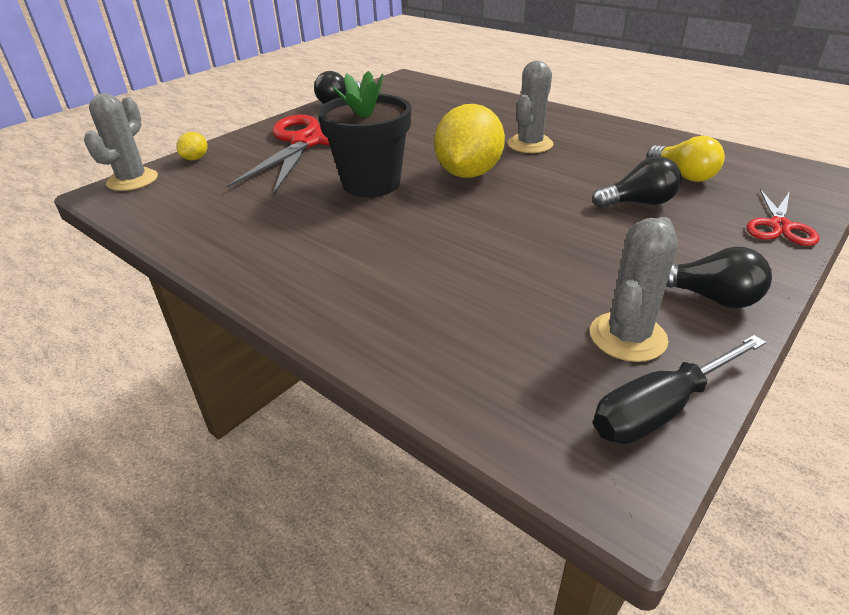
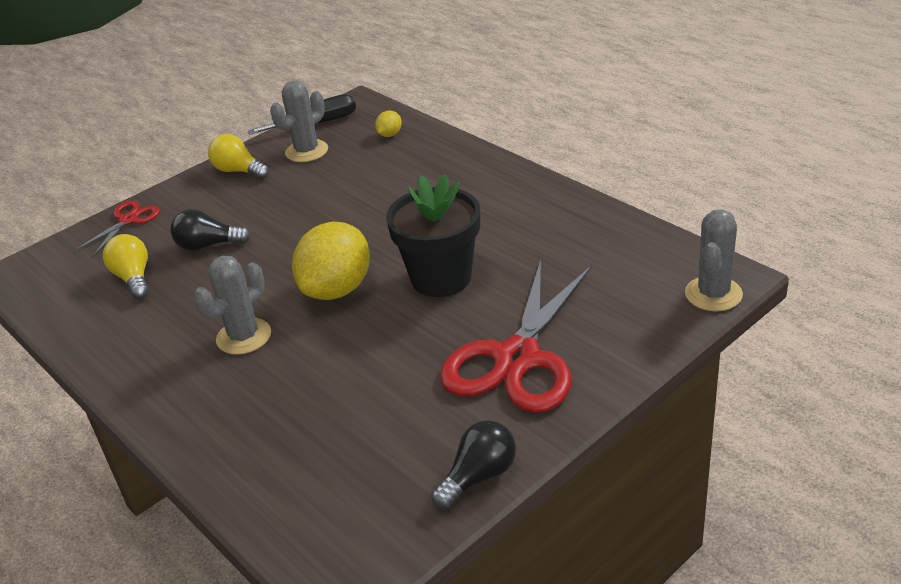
camera: 170 degrees left, 0 degrees up
(195, 158) = (658, 330): yellow lemon -> yellow lemon (389, 135)
(710, 297) = (239, 171): black light bulb -> yellow light bulb

